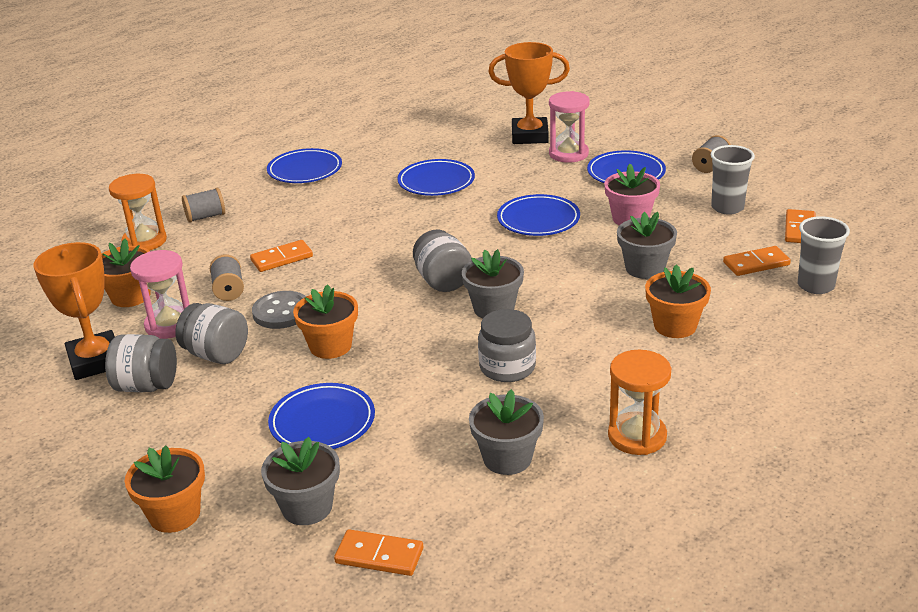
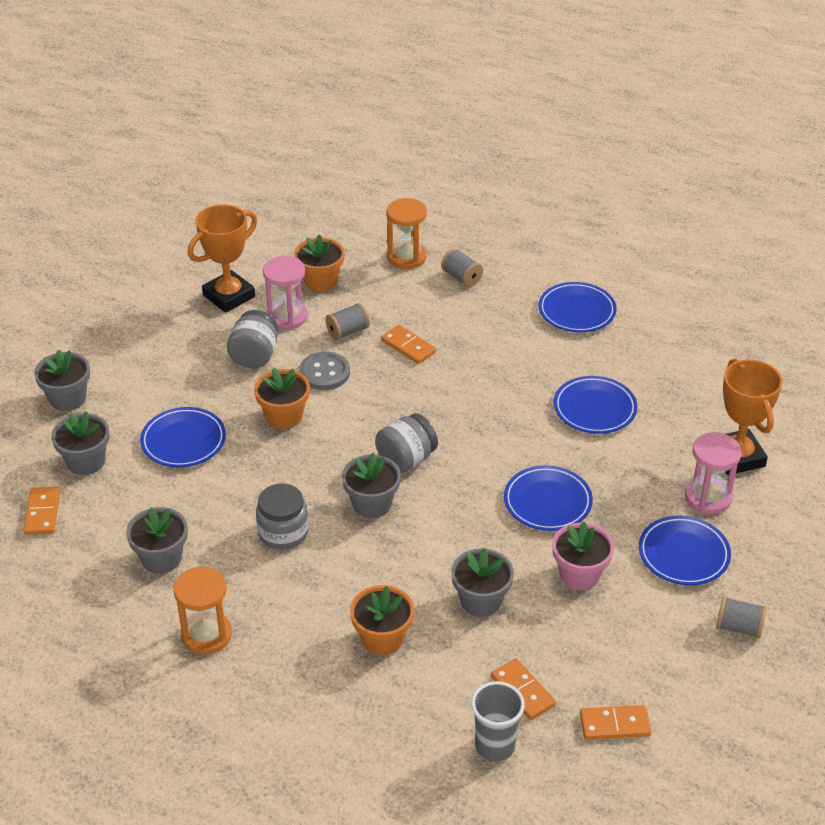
camera: 70 degrees right, 10 degrees up
(147, 386) = (205, 333): grey jar -> none
(174, 514) = (68, 398): orange flower pot -> grey flower pot
(727, 208) = (639, 654): grey cup -> none

